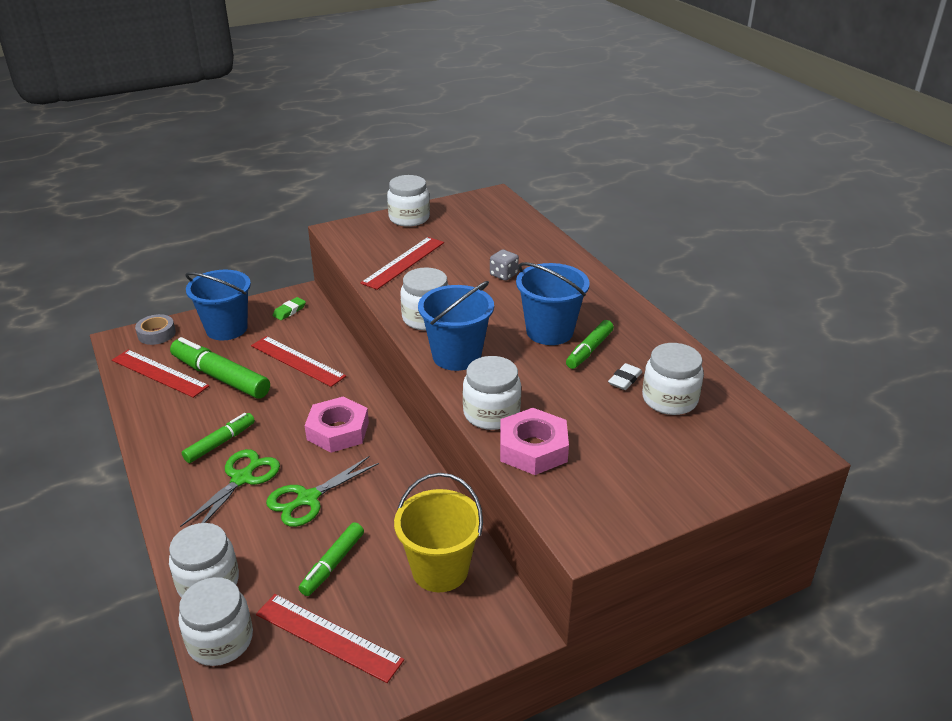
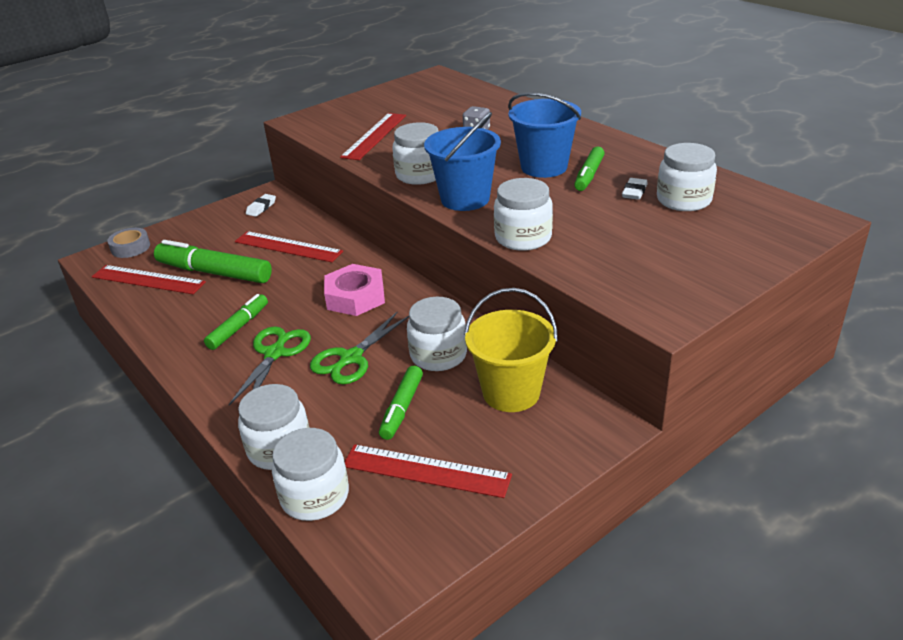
camera: 10 degrees left, 0 degrees up
(226, 329) = (203, 232): blue bucket -> none
(289, 311) = (261, 208): green eraser -> white eraser
(409, 218) = (362, 102): white jar -> white jar (438, 355)
(533, 448) = (578, 258): pink nut -> none

